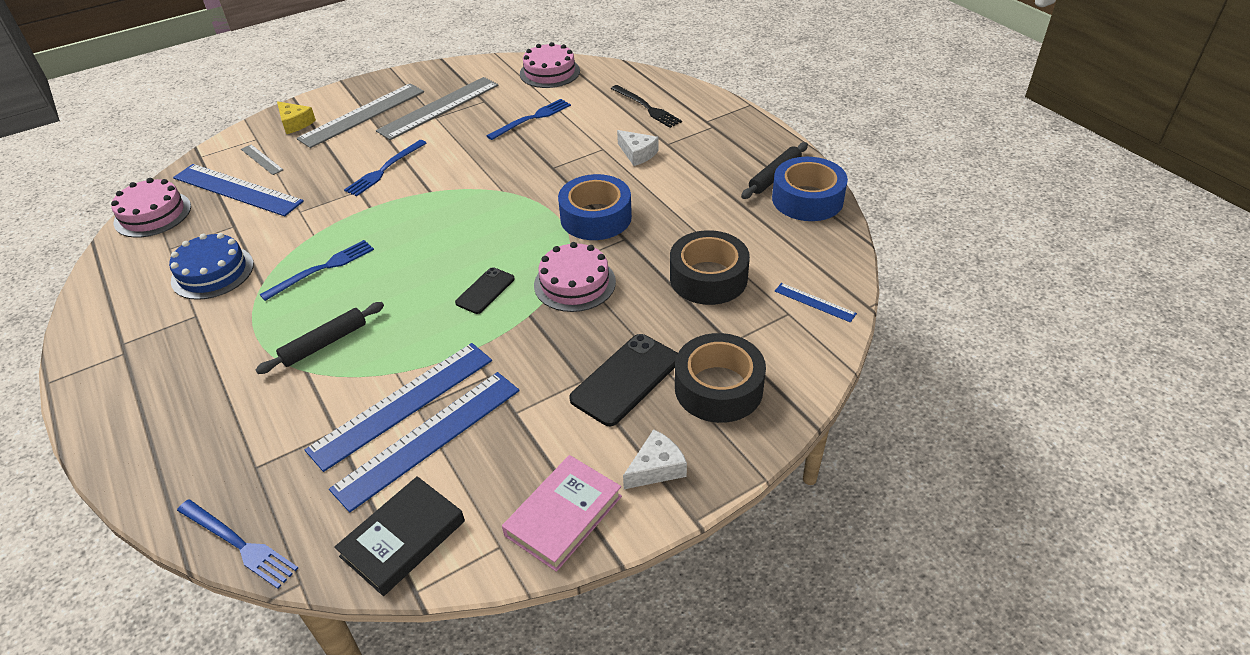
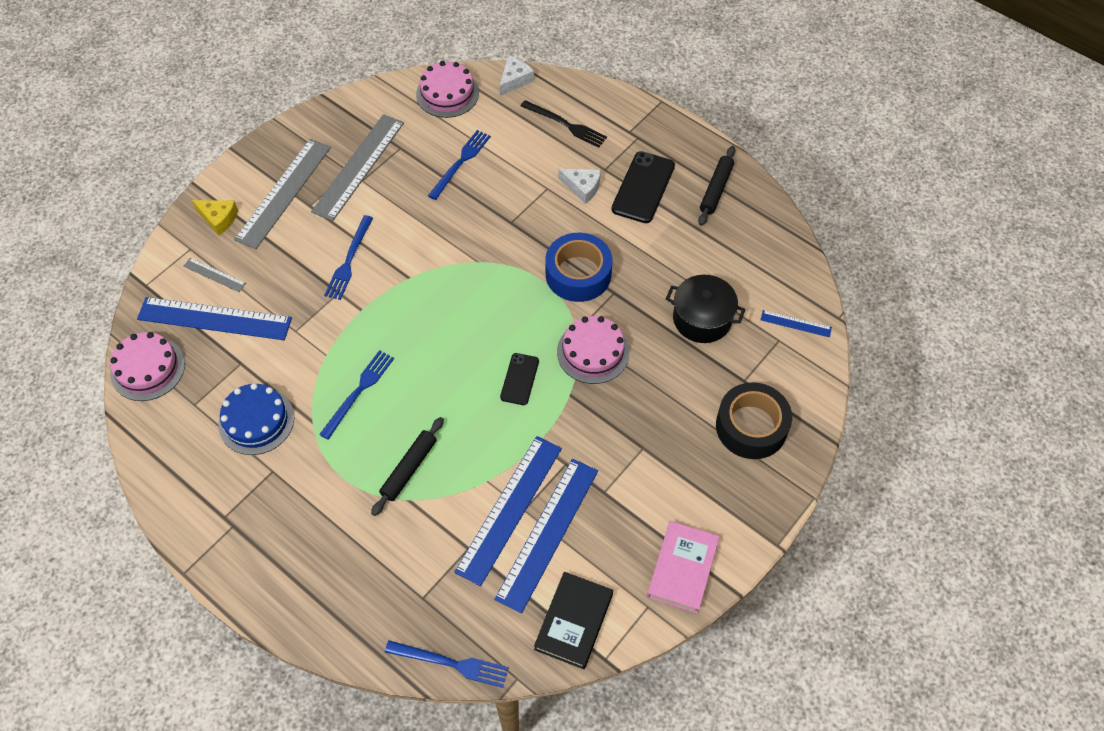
camera: 20 degrees left, 15 degrees up
(625, 379) = (677, 438): black phone -> black phone (643, 187)
(656, 468) = (733, 510): white cheese -> white cheese (515, 80)
(708, 278) = (702, 319): black tape -> black pot
(807, 199) = (753, 211): blue tape -> none

